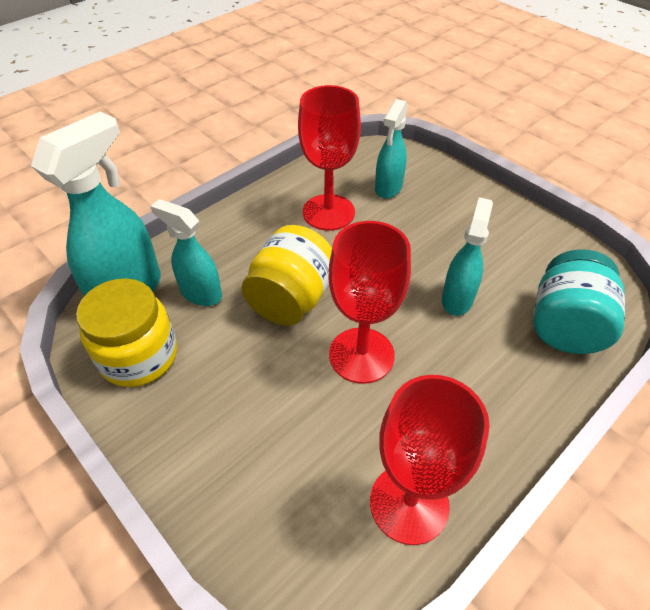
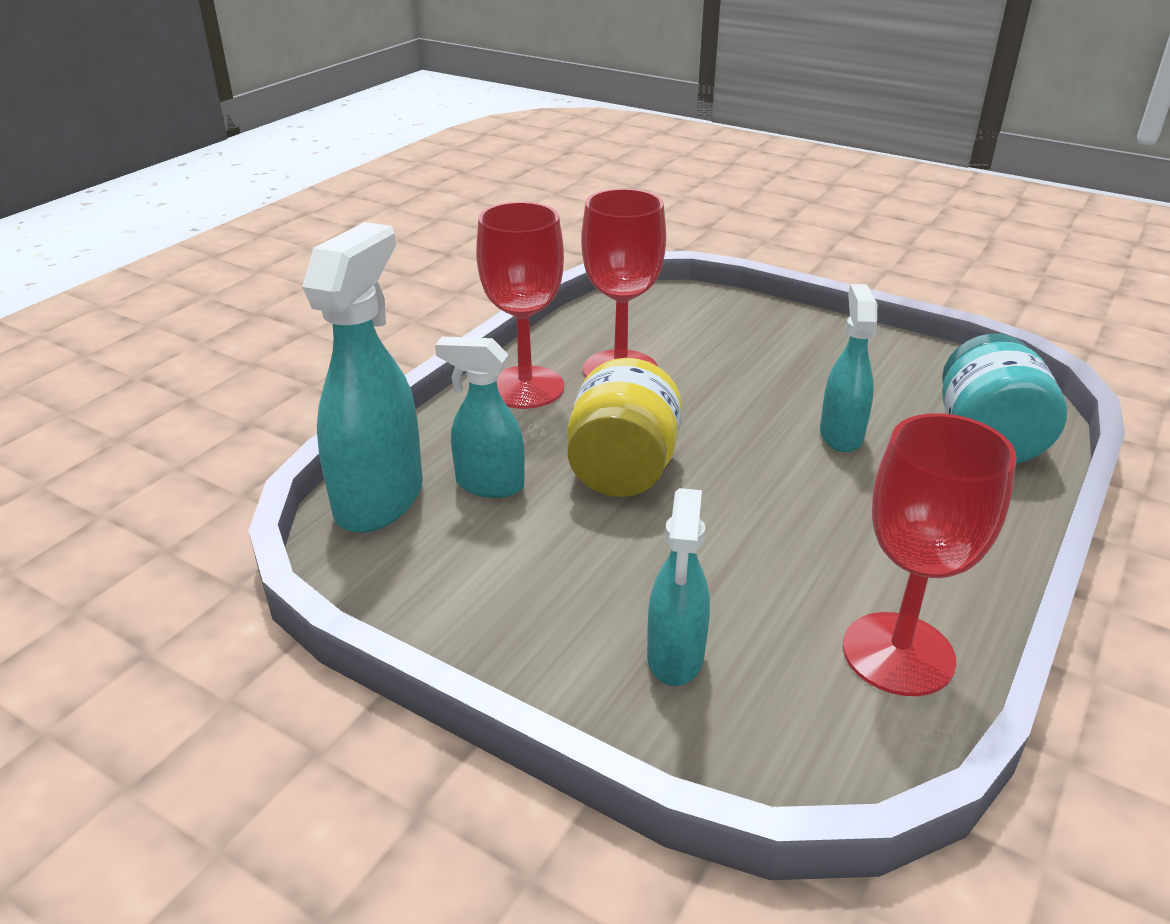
camera: 15 degrees left, 15 degrees down
(139, 356) = (437, 569): yellow jar -> none
(361, 355) = (750, 513): red goblet -> red goblet (525, 387)
(388, 188) = (686, 334): turquoise spray bottle -> turquoise spray bottle (675, 657)

